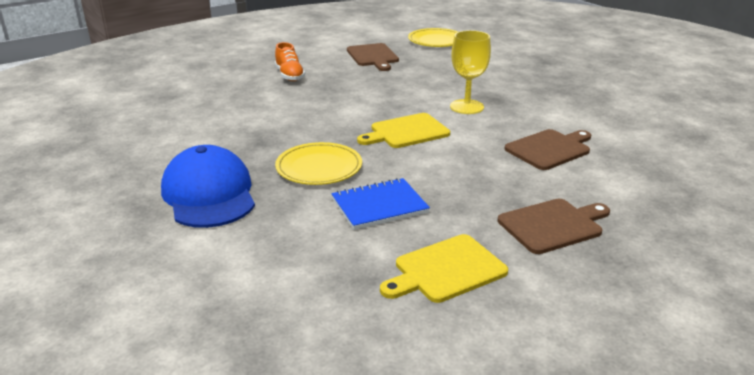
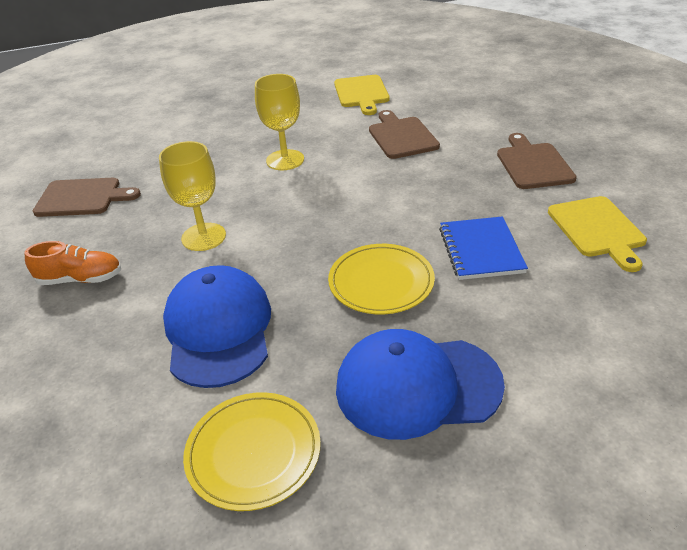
camera: 70 degrees left, 10 degrees up
(253, 121) = (218, 329): none -> blue cap
(347, 99) = (203, 237): none -> yellow goblet
(406, 132) = (323, 207): yellow cutting board -> yellow cutting board (361, 93)
(436, 41) = (80, 144): yellow plate -> yellow plate (253, 452)

